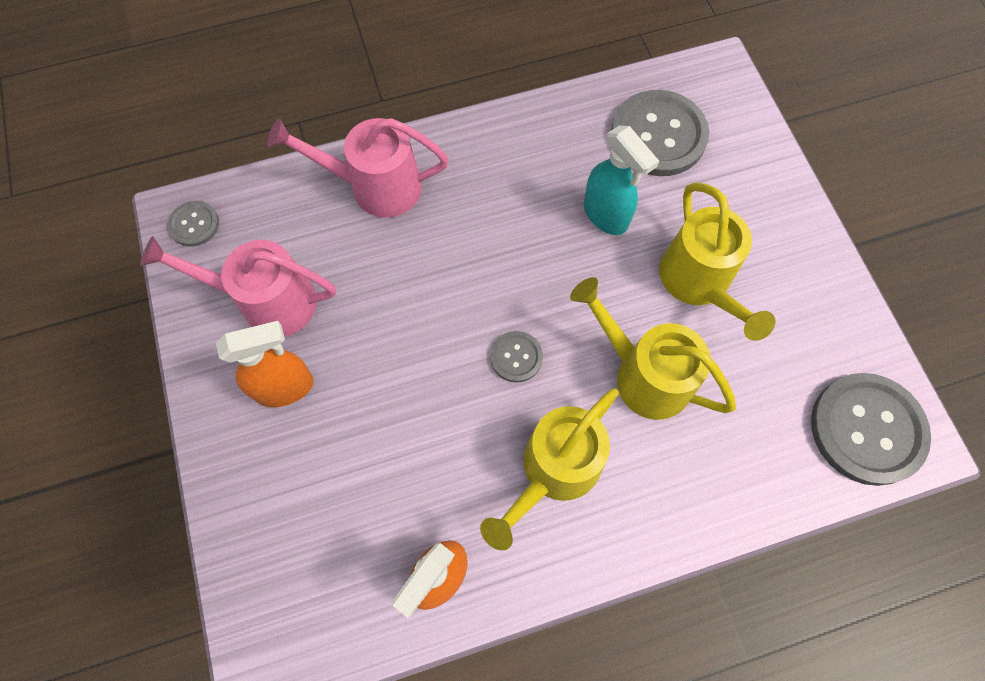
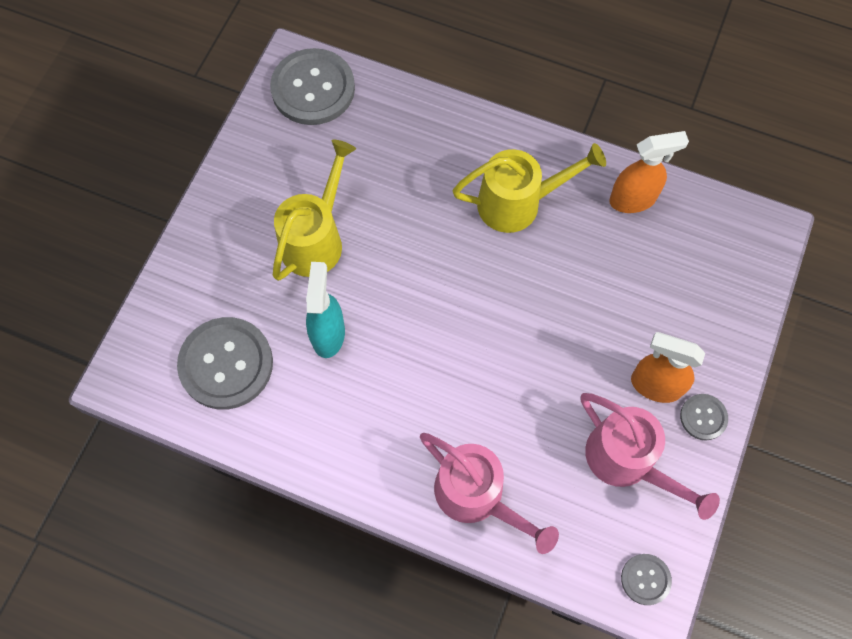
camera: 140 degrees left, 0 degrees up
(516, 357) = (481, 285): grey button -> grey button (703, 417)
(642, 374) = (411, 214): yellow watering can -> none

